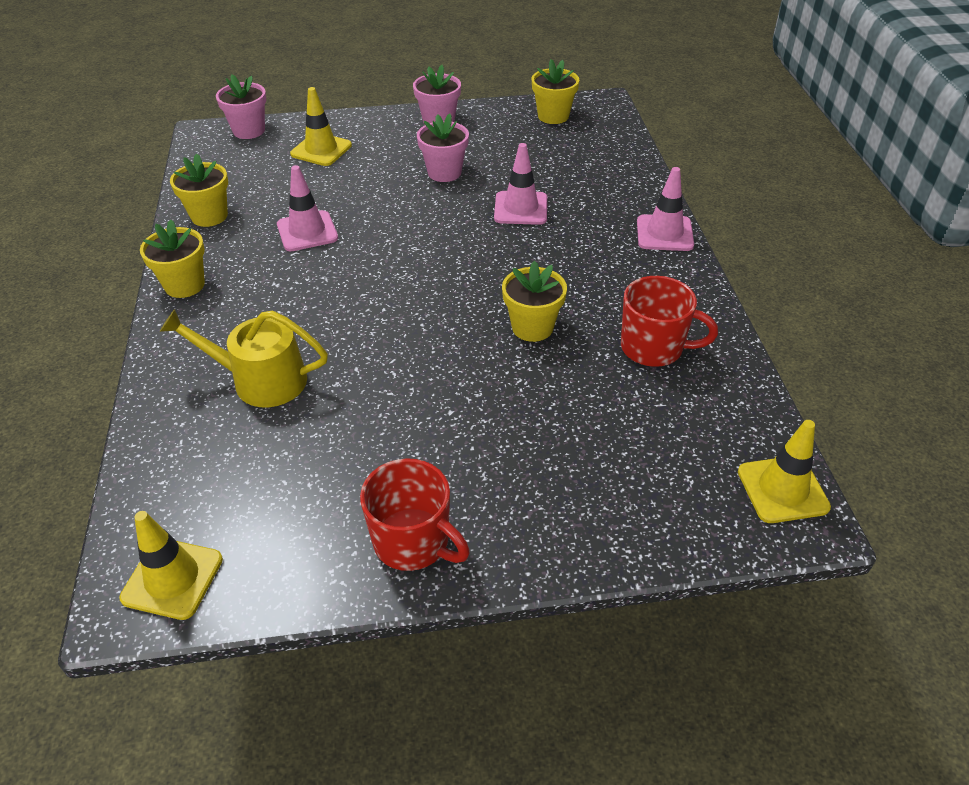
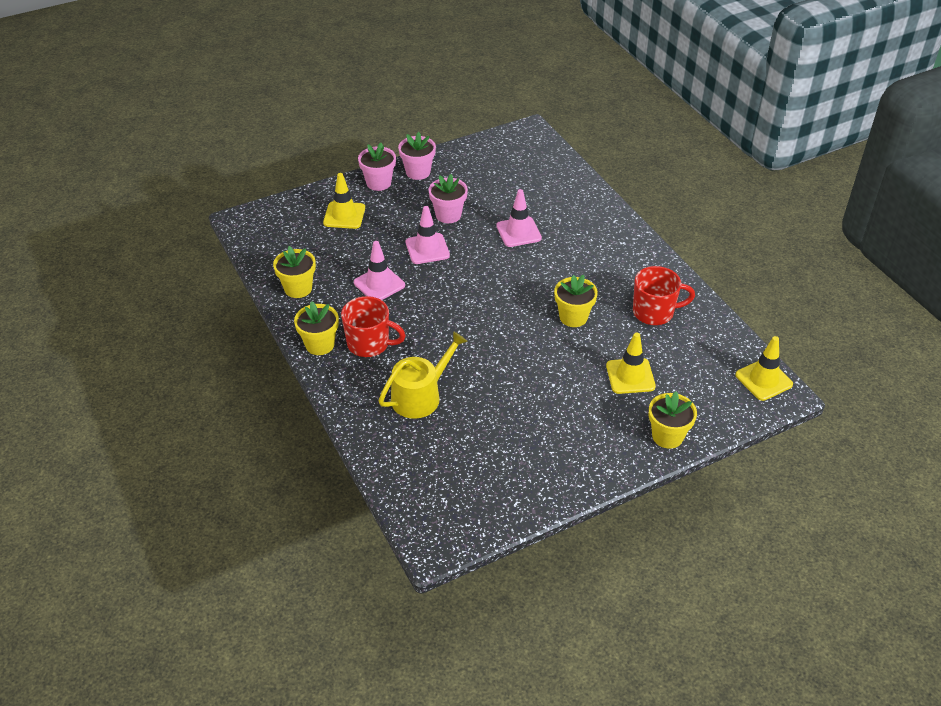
camera: 20 degrees left, 0 degrees up
(172, 578) = (451, 523): yellow traffic cone -> yellow traffic cone (630, 376)
(249, 131) = (275, 211): pink flower pot -> pink flower pot (378, 183)
(261, 380) = (420, 396): yellow watering can -> yellow watering can turned 150 degrees clockwise
(413, 542) = (576, 465): red mug -> red mug (369, 344)
(553, 116) = (500, 150): yellow flower pot -> yellow flower pot (667, 436)
(664, 233) = (624, 230): pink traffic cone -> pink traffic cone (427, 249)

